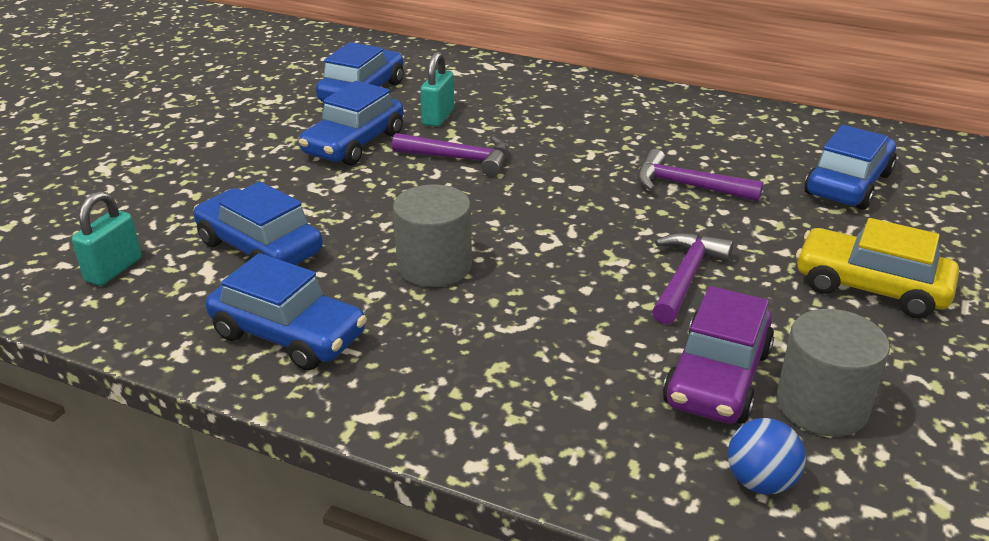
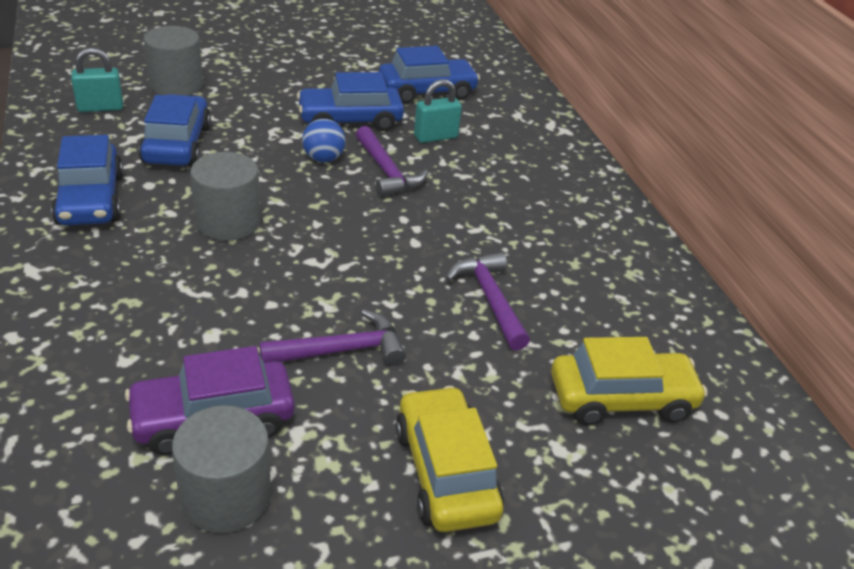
camera: 45 degrees right, 5 degrees up
(143, 208) = (176, 85): none -> grey cylinder
(760, 481) = (93, 491): blue ball -> blue ball (323, 159)
(848, 184) = (621, 399): blue car -> yellow car

